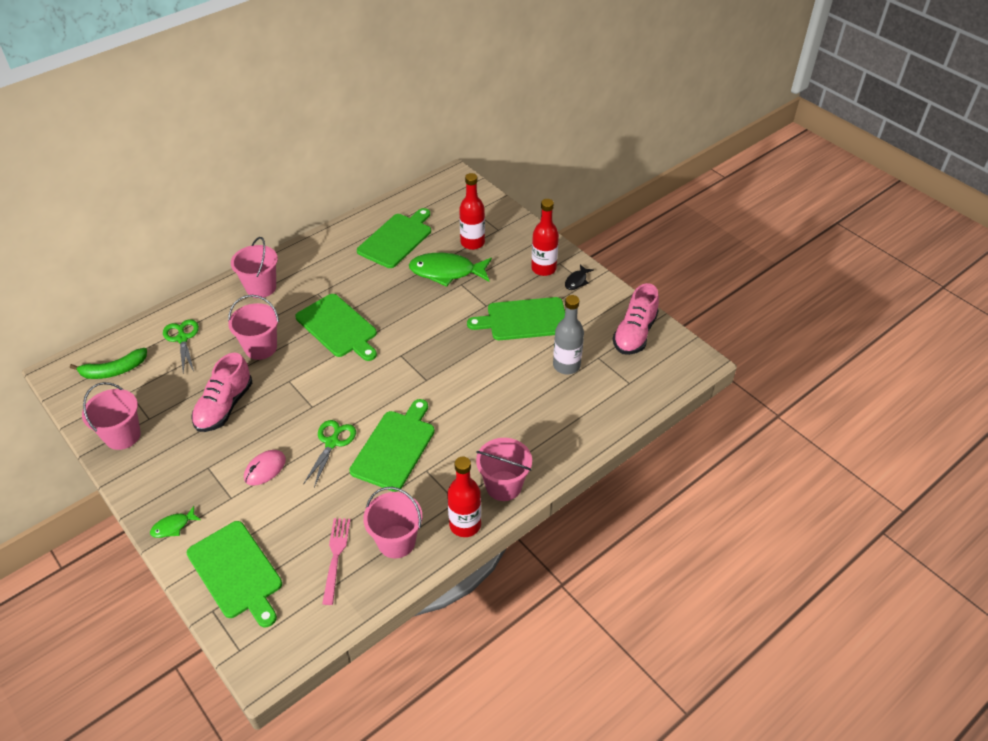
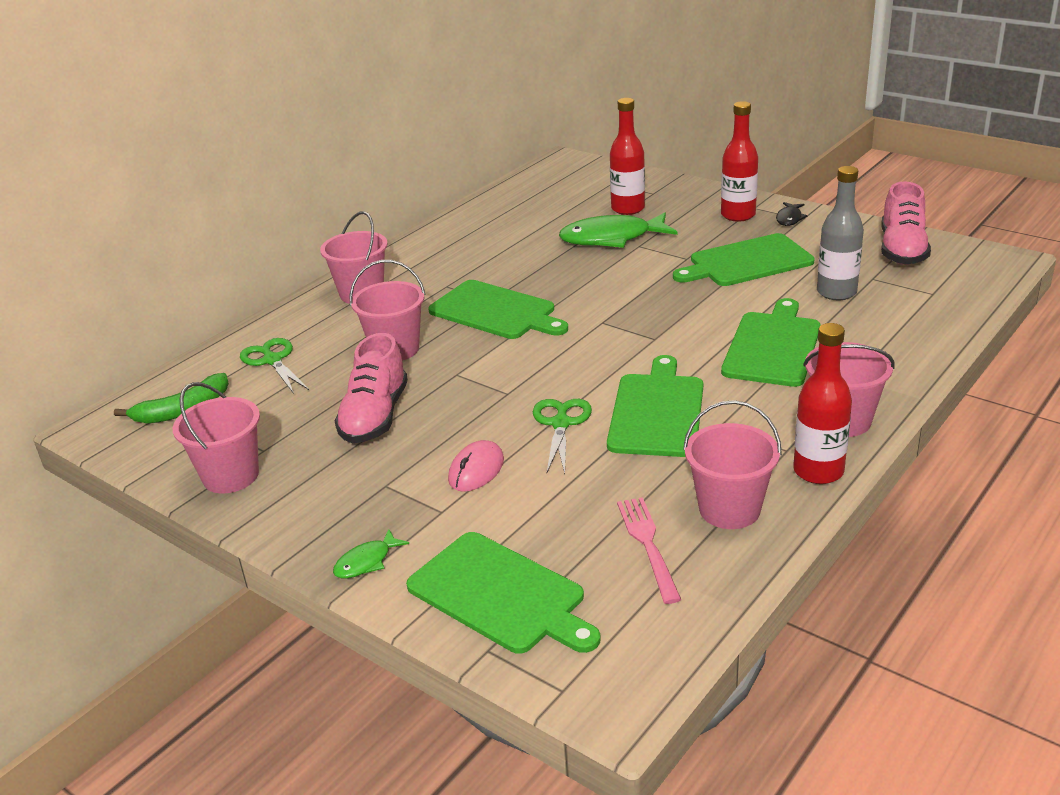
camera: 10 degrees left, 15 degrees down
(396, 239) = (524, 221): green cutting board -> green cutting board (773, 346)

